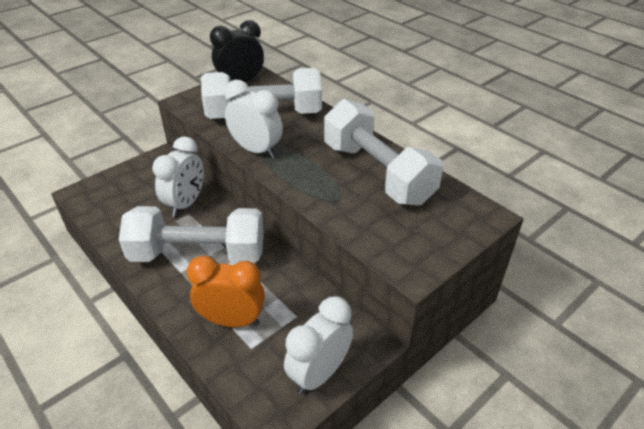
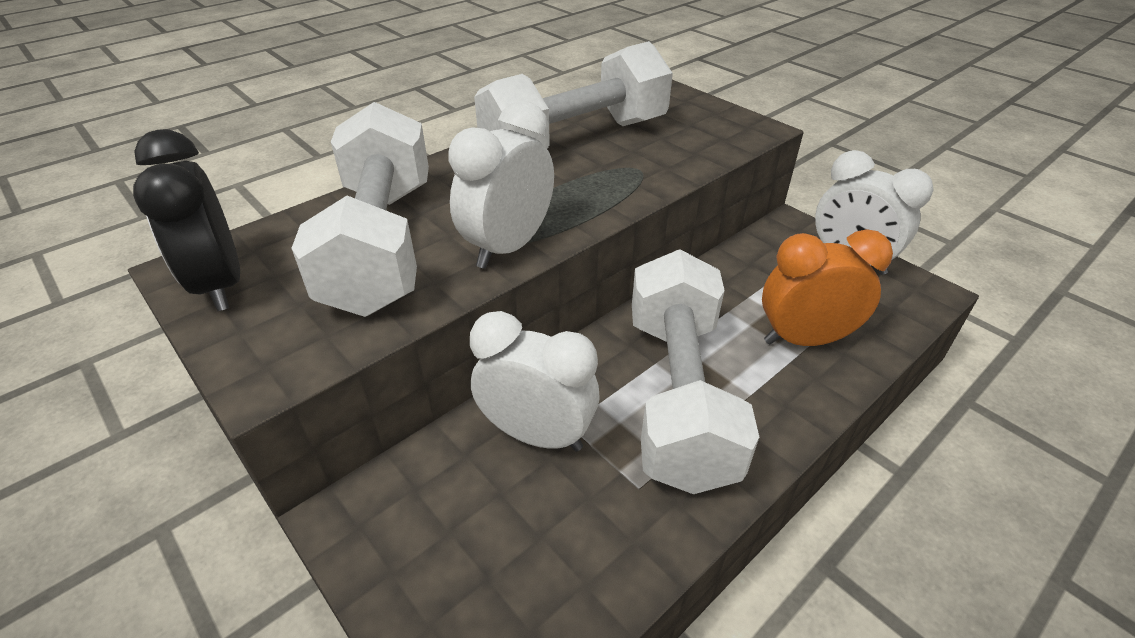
camera: 90 degrees left, 0 degrees up
(232, 320) = (804, 339): orange clock -> orange clock turned 75 degrees clockwise

